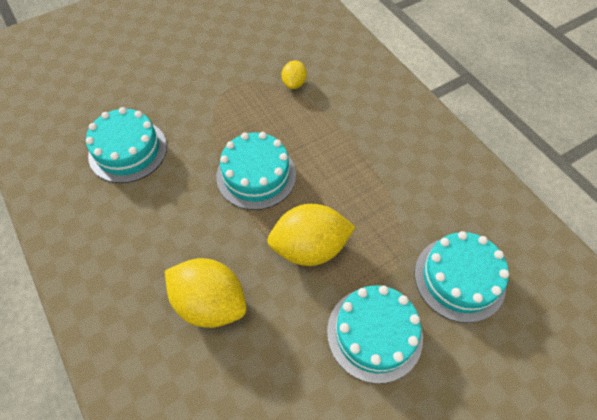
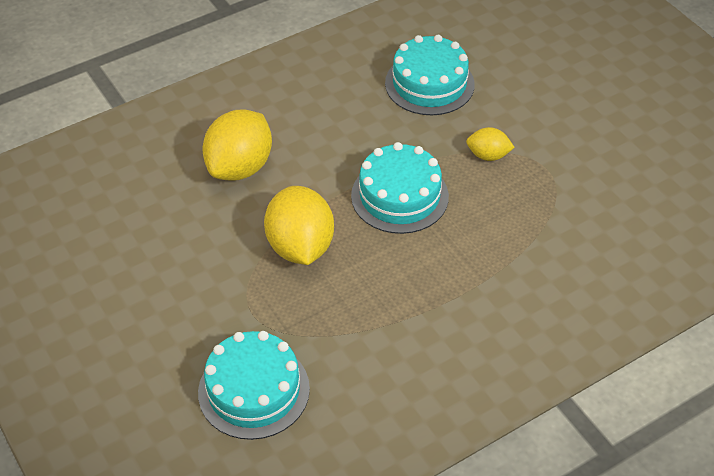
camera: 90 degrees right, 10 degrees down
(294, 83) = (557, 230): yellow lemon -> yellow lemon (488, 155)
(374, 333) = (194, 302): turquoise cake -> none

